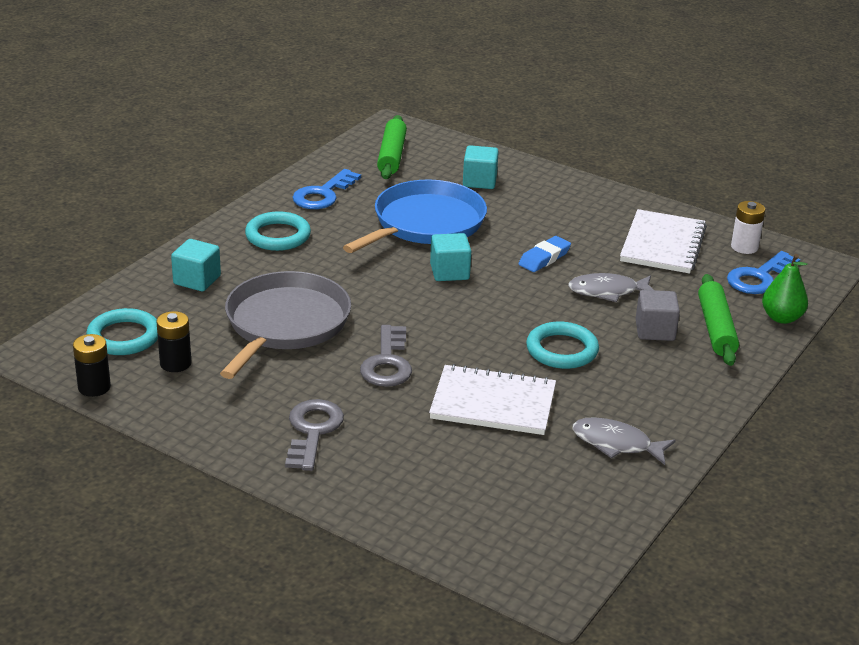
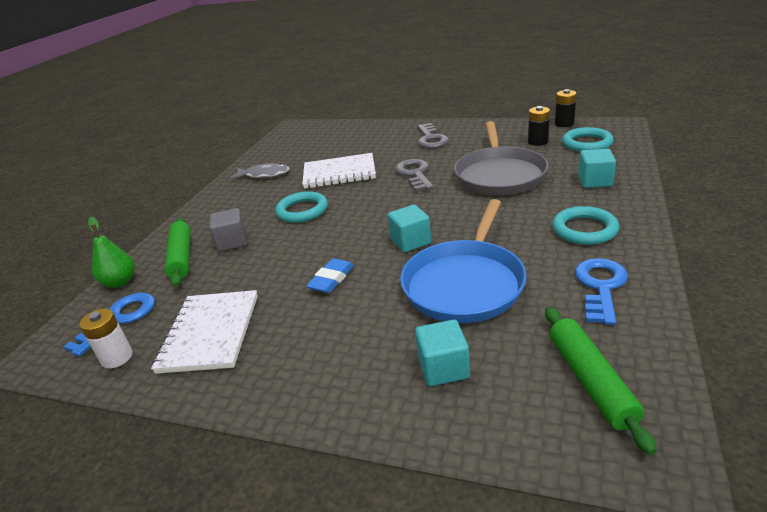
camera: 170 degrees right, 0 degrees up
(607, 291) = (269, 263): grey fish -> none

